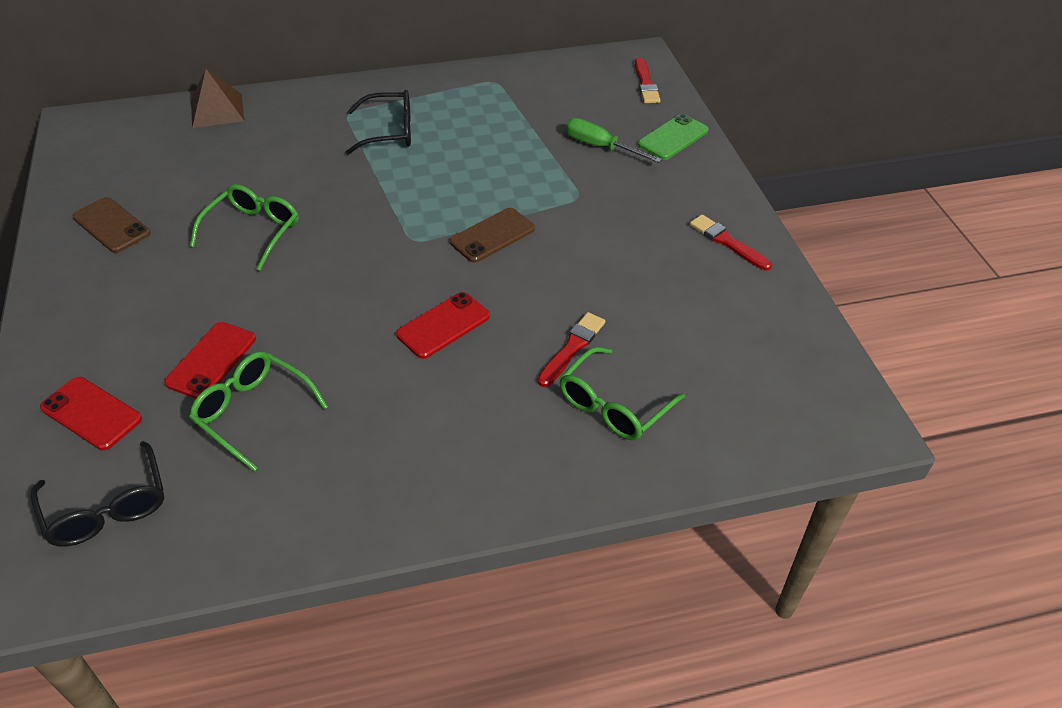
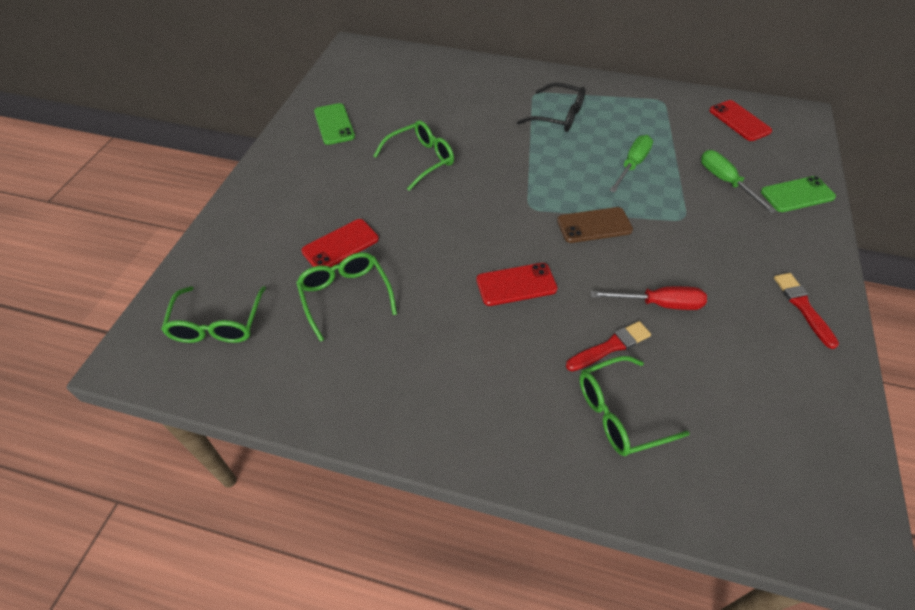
camera: 30 degrees right, 5 degrees up
(91, 413) = (247, 252): red phone -> red phone (739, 121)
(107, 507) = (218, 324): black glasses -> green glasses
(112, 225) = (334, 124): brown phone -> green phone
(217, 110) = (446, 64): brown pyramid -> none
(498, 160) = (632, 165): none -> green screwdriver
(597, 289) = (659, 304): none -> red screwdriver
(646, 84) = (795, 140): red brush -> none

